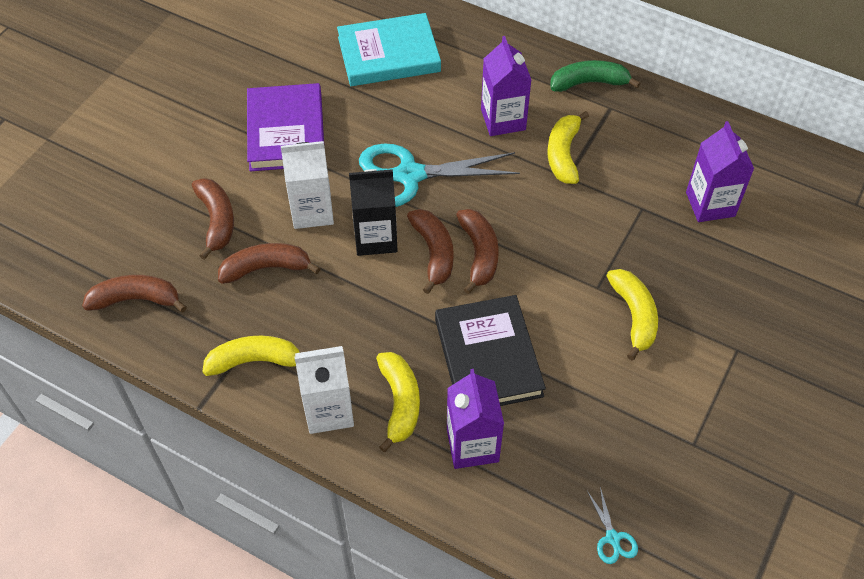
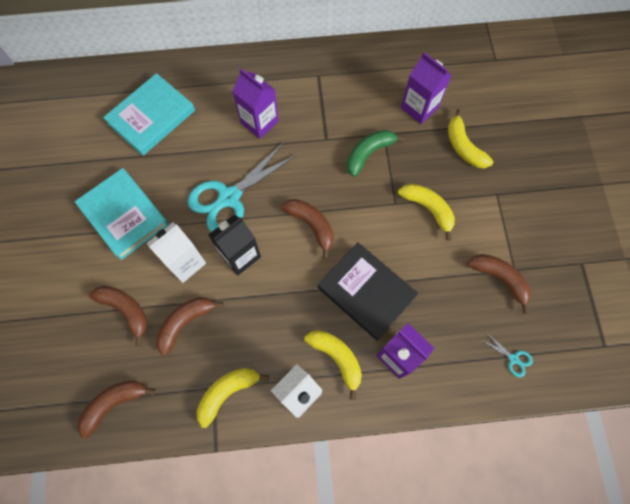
camera: 35 degrees left, 15 degrees up
(286, 131) = (124, 215): purple book -> turquoise book
(434, 253) = (284, 242): brown banana -> brown banana (500, 279)
(563, 154) = (313, 124): yellow banana -> yellow banana (463, 147)
(589, 83) = (293, 65): green banana -> green banana (368, 153)

